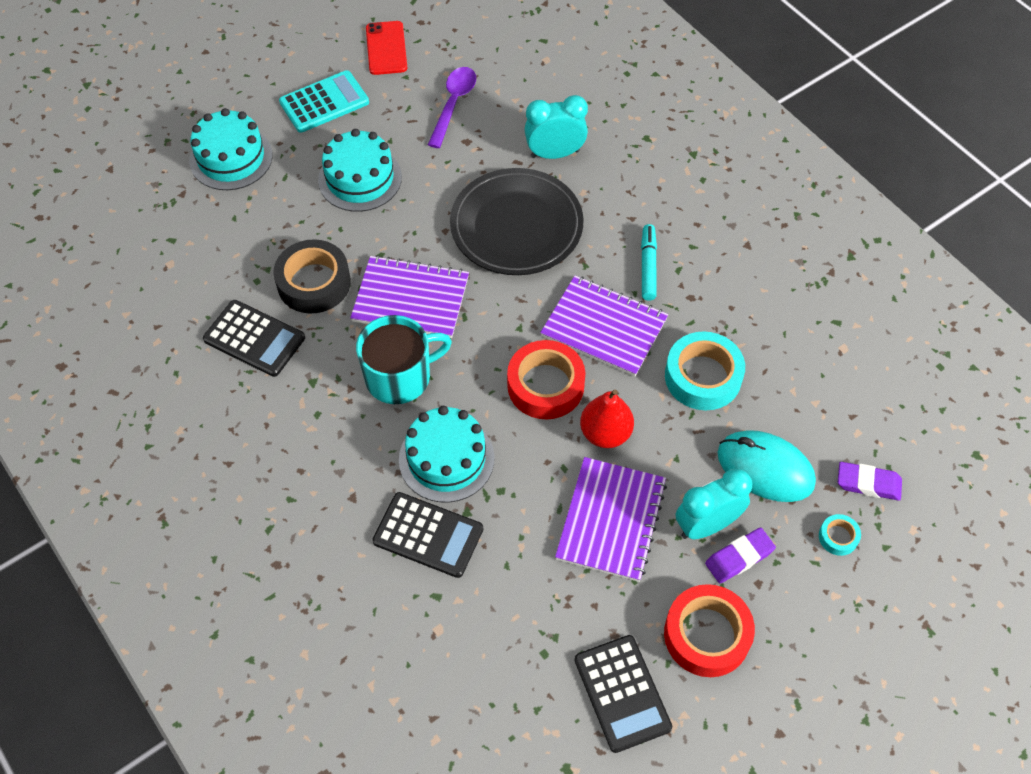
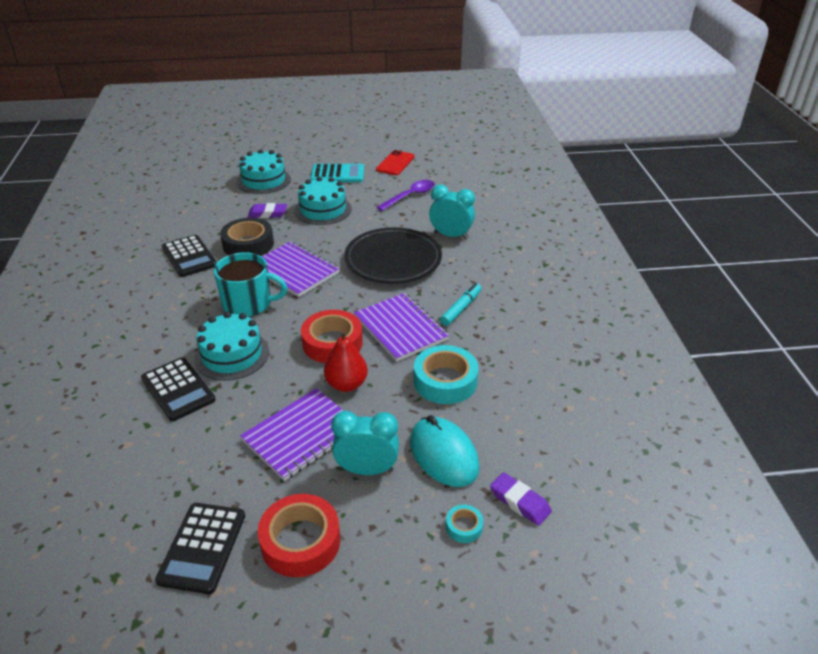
camera: 30 degrees right, 20 degrees down
(739, 557) = (372, 502): purple eraser -> purple eraser (267, 214)

